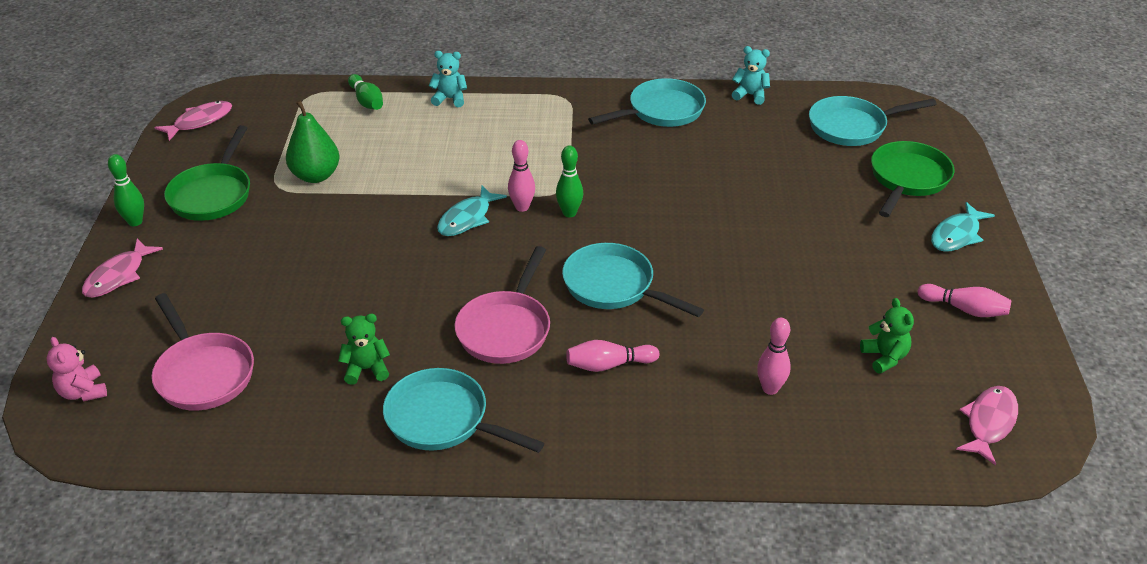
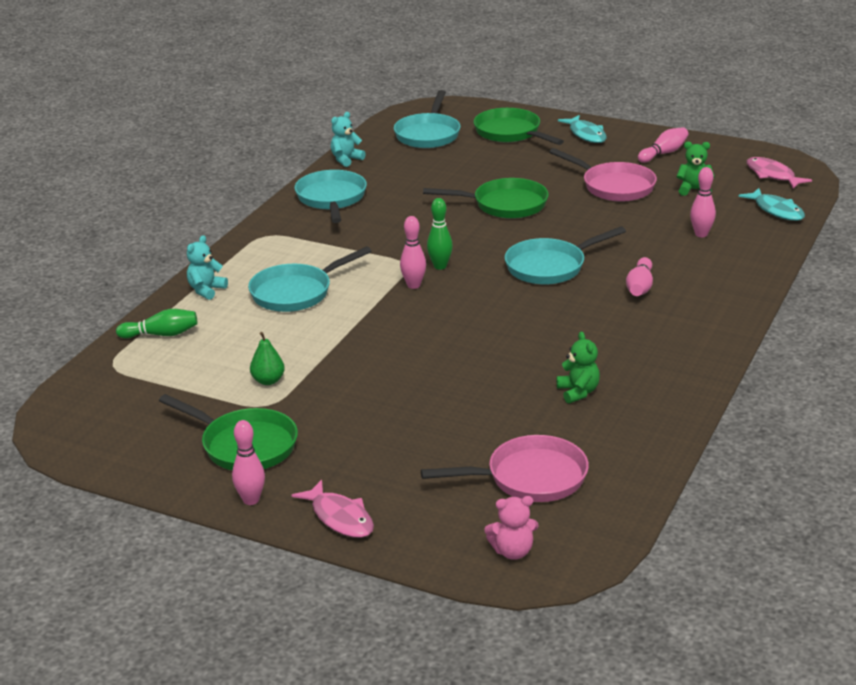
camera: 65 degrees left, 10 degrees down
(135, 222) = (251, 500): green bowling pin -> pink bowling pin
(200, 121) = (91, 441): pink fish -> none
(316, 176) = (268, 381): green pear -> green pear, size x0.60
(366, 369) = (578, 392): green teddy bear -> green teddy bear turned 150 degrees clockwise
(443, 420) = (660, 366): turquoise pan -> turquoise pan (296, 292)
(467, 218) = (408, 313): turquoise fish -> turquoise fish (776, 210)
(506, 329) = (570, 321): pink pan -> pink pan (614, 186)
(731, 220) = (505, 205): none -> green pan

